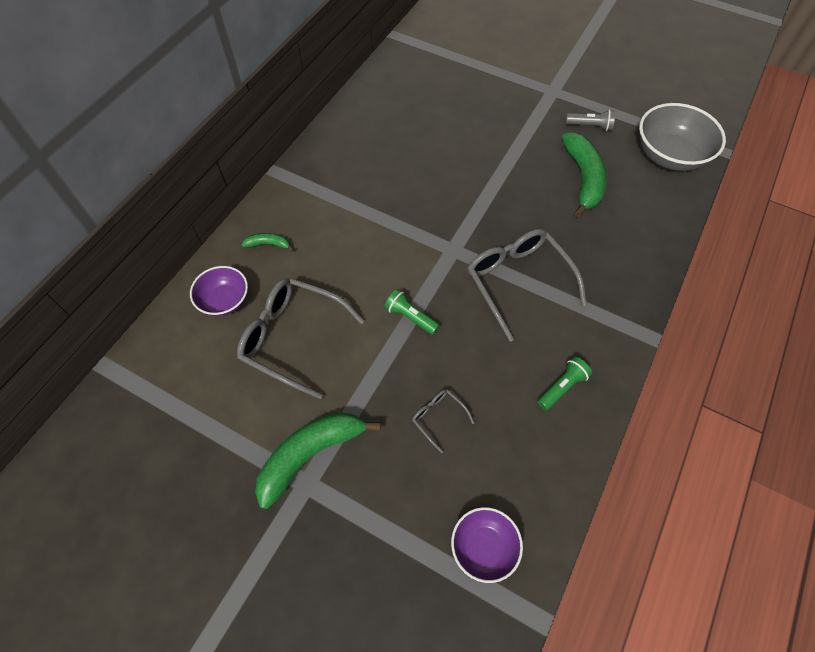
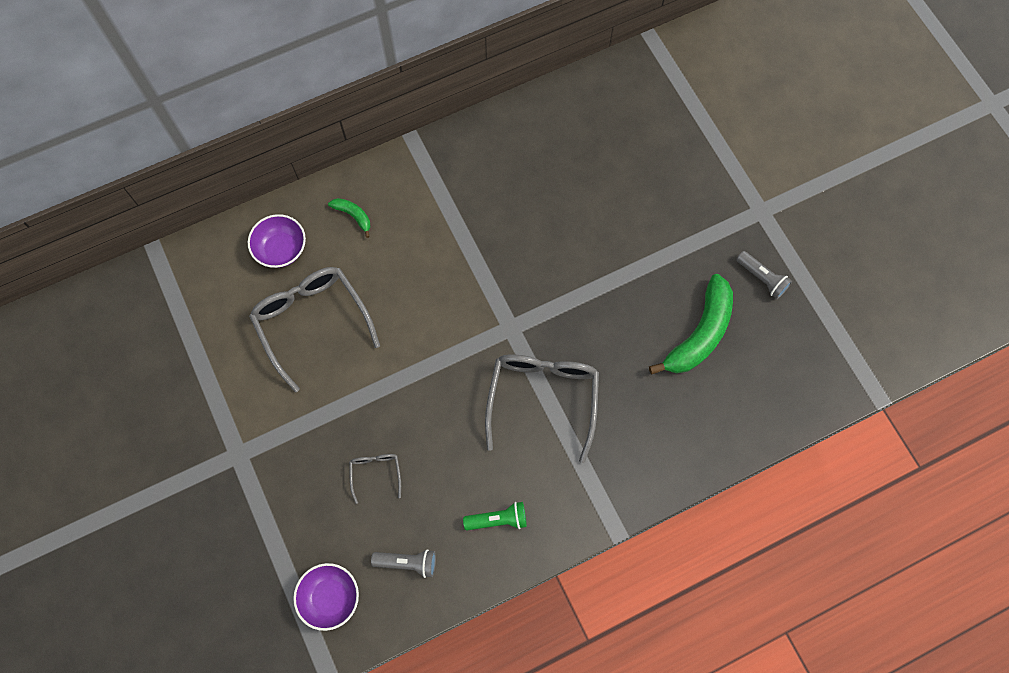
camera: 35 degrees right, 10 degrees up
(310, 454) = (256, 433): green banana -> none
(410, 317) = (422, 368): green flashlight -> none
(522, 470) = (407, 562): none -> grey flashlight
(669, 156) = (814, 365): grey bowl -> none

